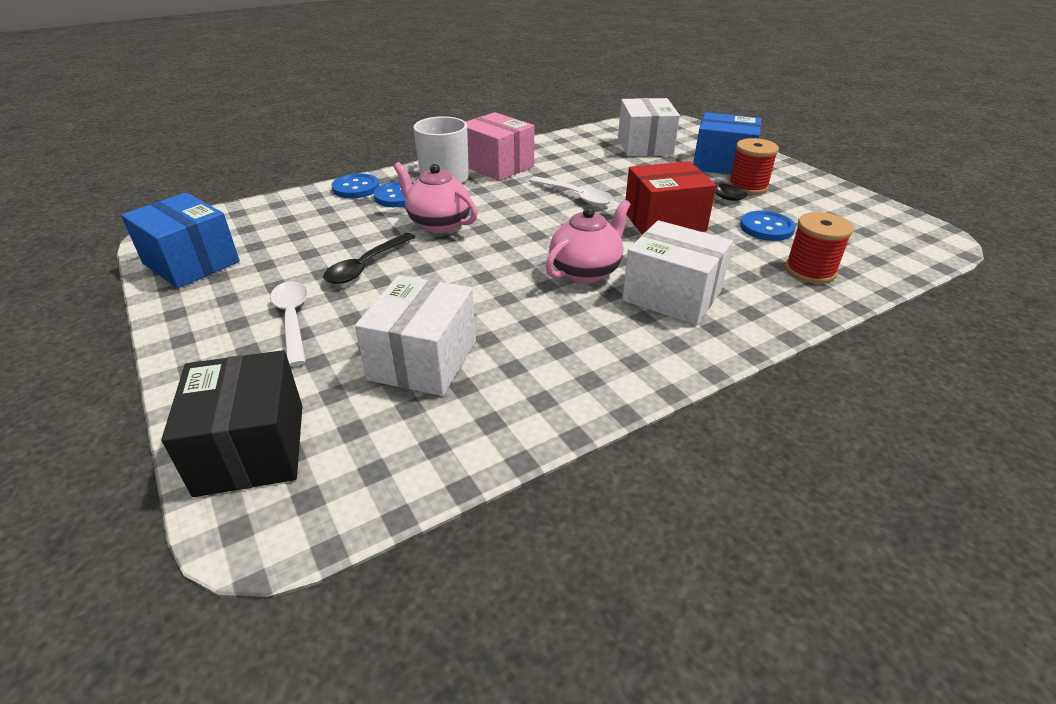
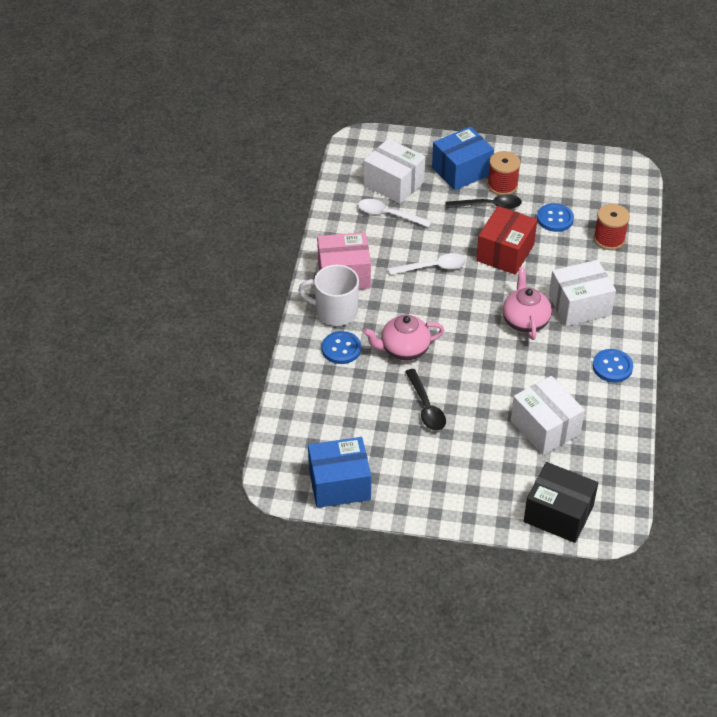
camera: 50 degrees left, 10 degrees up
(292, 320) = (458, 462): white spoon -> white spoon (388, 215)
(356, 188) = (303, 363): blue button -> blue button (612, 367)

